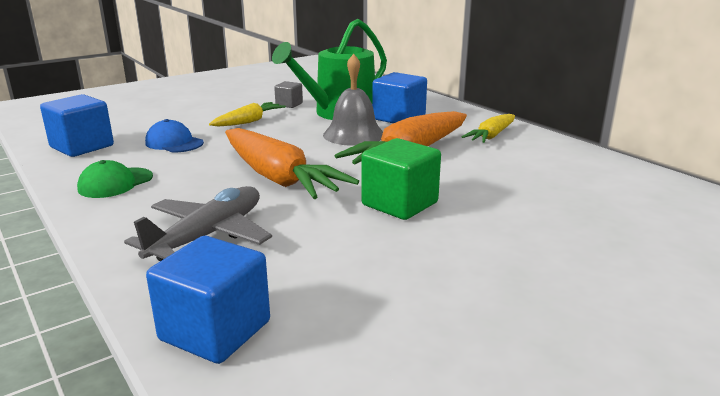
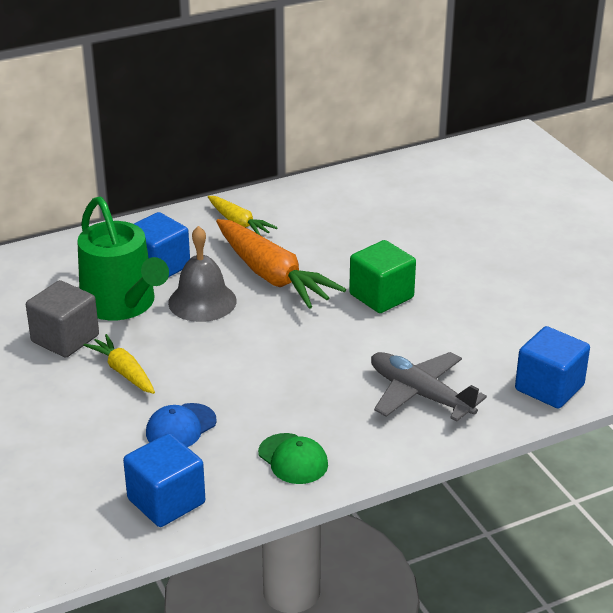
camera: 80 degrees left, 10 degrees up
(278, 178) = (308, 355): orange carrot -> none
(289, 104) = (65, 339): grey cube -> grey cube, size x1.83

